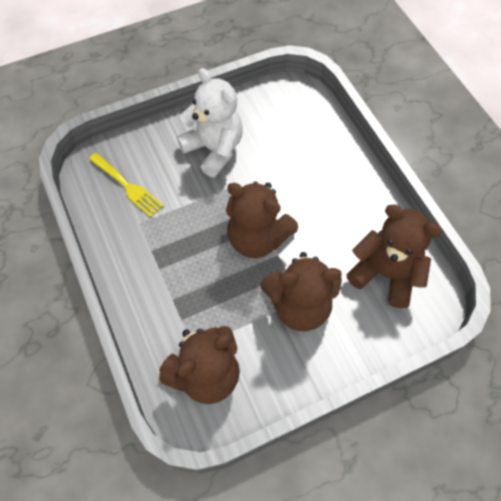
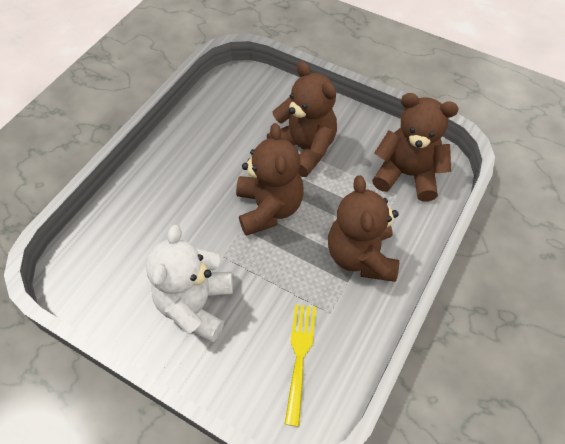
camera: 125 degrees left, 5 degrees down
(385, 274) = (234, 112): brown teddy bear -> brown teddy bear (361, 256)

